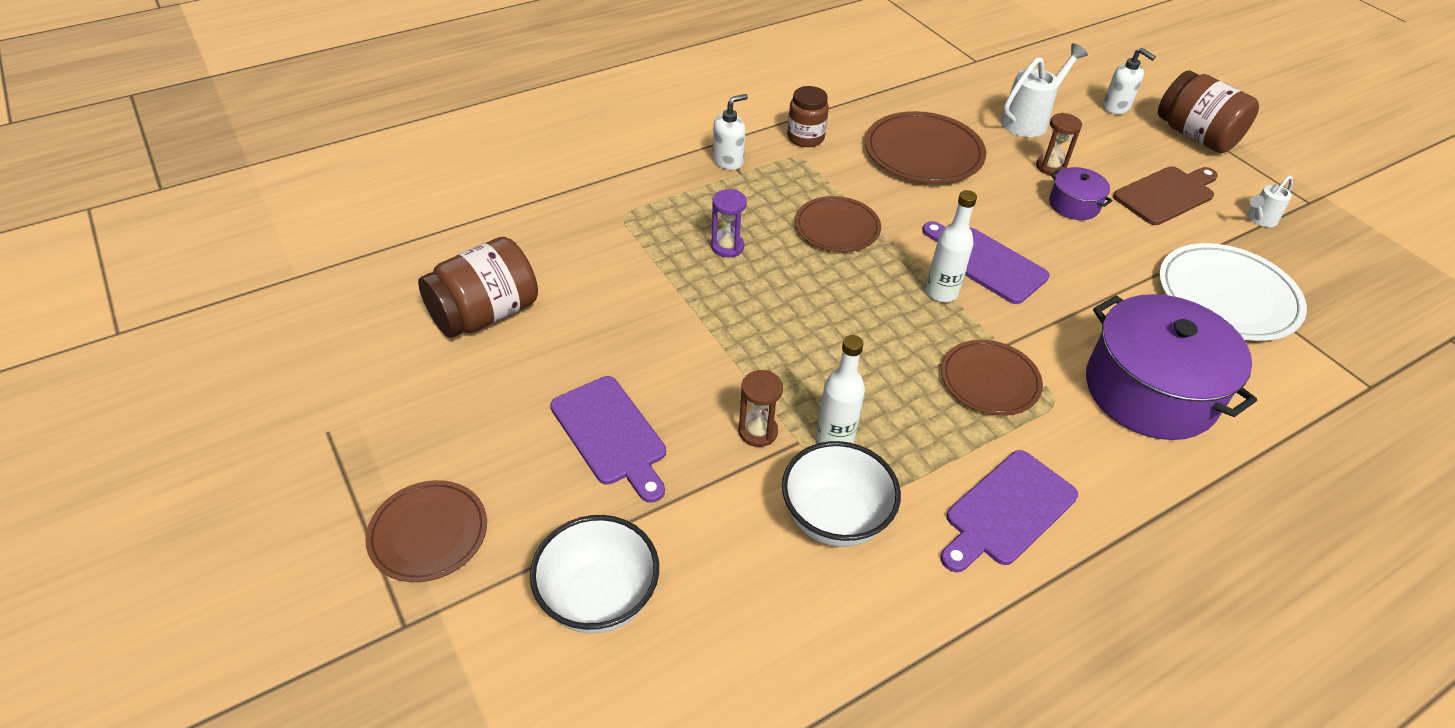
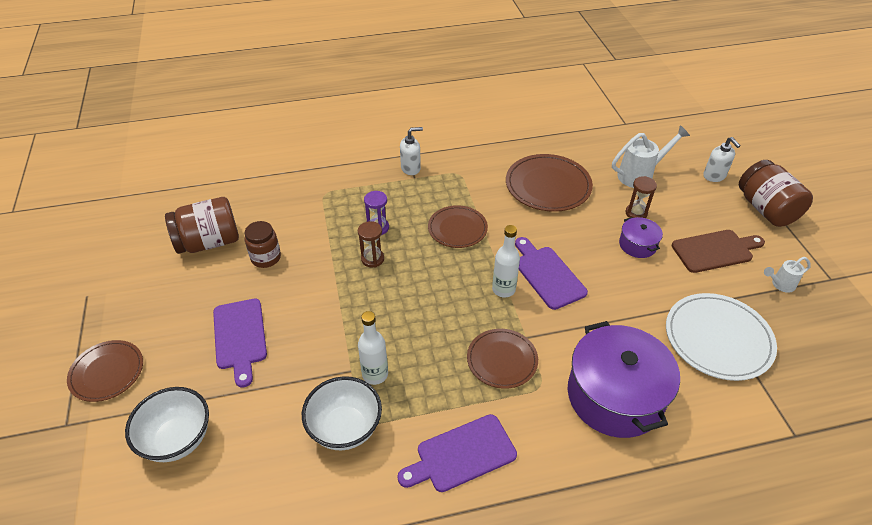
camera: 20 degrees right, 0 degrees up
(758, 431) = (329, 357): brown hourglass -> brown hourglass (372, 259)
(805, 138) = (471, 161): brown jar -> brown jar (266, 258)

